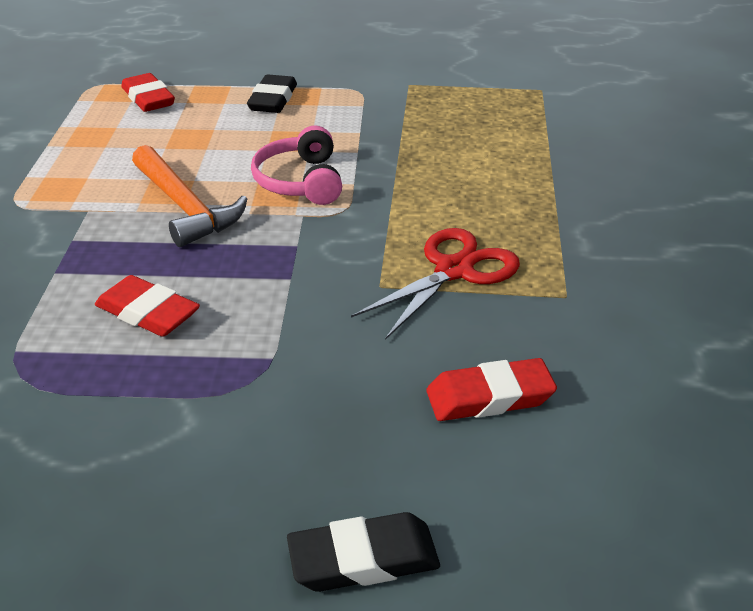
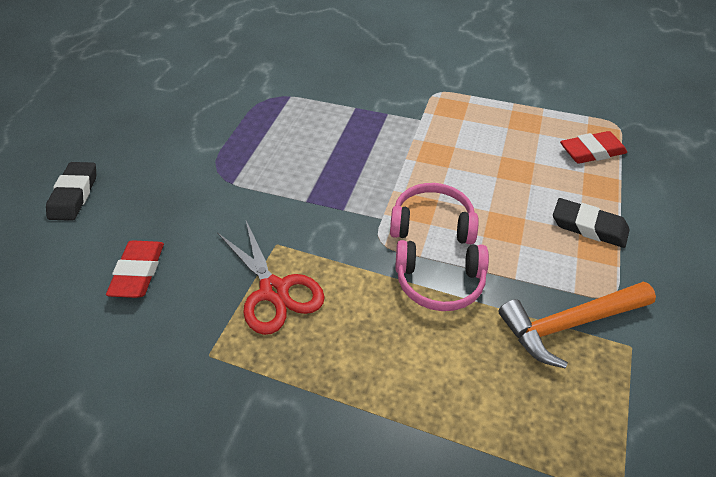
camera: 105 degrees right, 10 degrees up
(148, 313) = (299, 139): red eraser -> none
(185, 207) = (411, 161): orange hammer -> orange hammer (569, 325)
(386, 169) = (439, 283): none -> pink headphones

